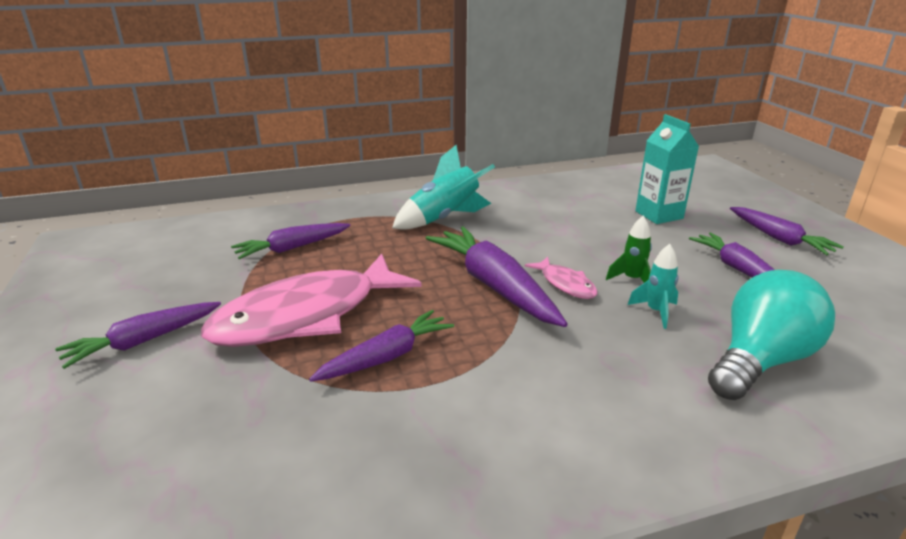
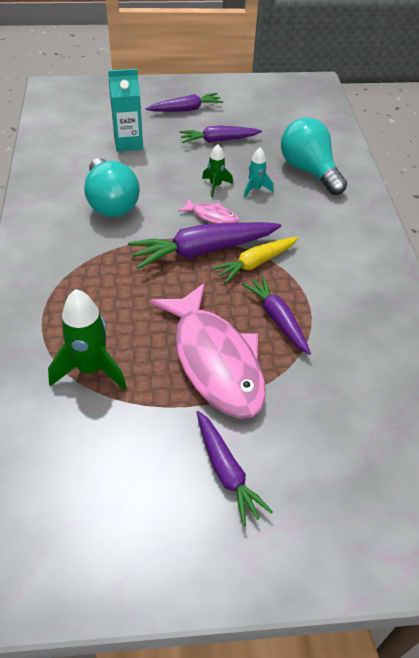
camera: 80 degrees left, 20 degrees up
(292, 248) = (91, 369): purple carrot -> green rocket
(445, 218) = (77, 256): turquoise rocket -> none
(490, 328) = (255, 263): none -> yellow carrot
(541, 221) = (111, 203): none -> turquoise light bulb
(565, 284) = (212, 216): pink fish -> pink fish turned 45 degrees clockwise

